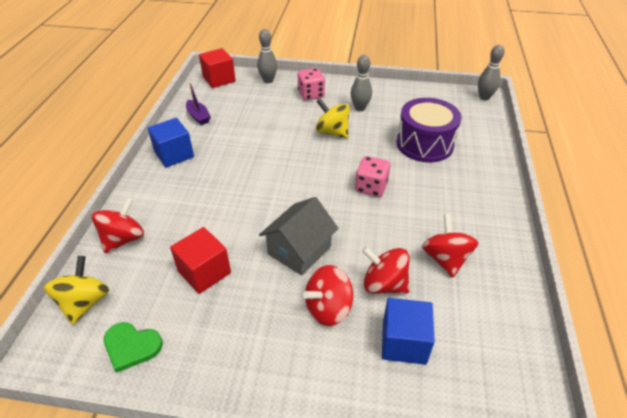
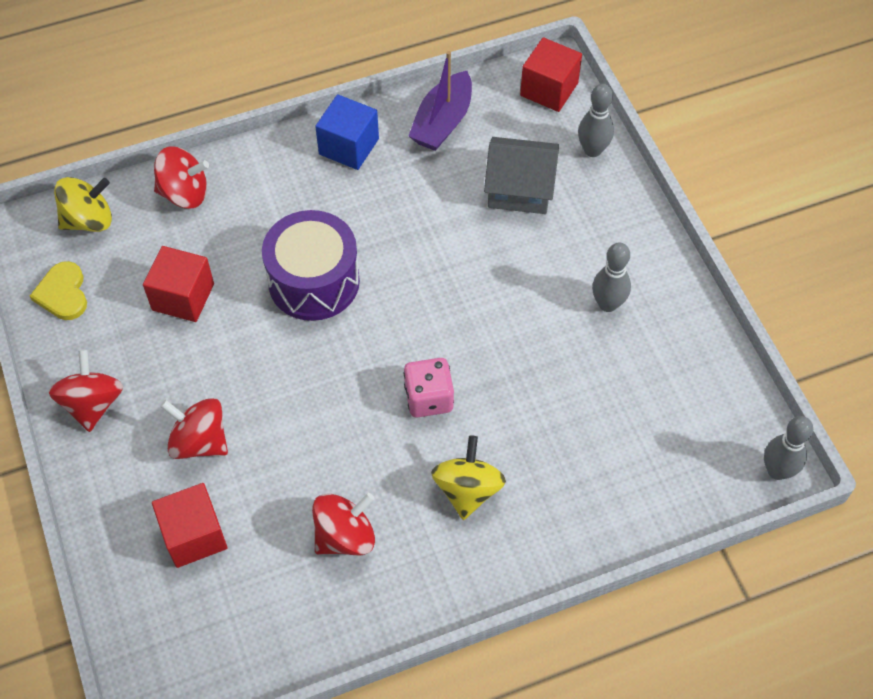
camera: 60 degrees right, 15 degrees up
(131, 346) = (63, 293): green heart -> yellow heart
(198, 117) = (442, 122): purple boat -> purple boat, size x1.56
(299, 250) = (268, 371): grey house -> grey house (520, 189)
(311, 94) = (597, 223): pink dice -> none
(332, 132) = (520, 297): yellow spinning top -> yellow spinning top (467, 490)
(384, 284) = (265, 483): red spinning top -> red spinning top (92, 404)
(404, 342) = (194, 535): blue cube -> red cube
(424, 144) = (574, 427): purple drum -> purple drum (314, 281)

